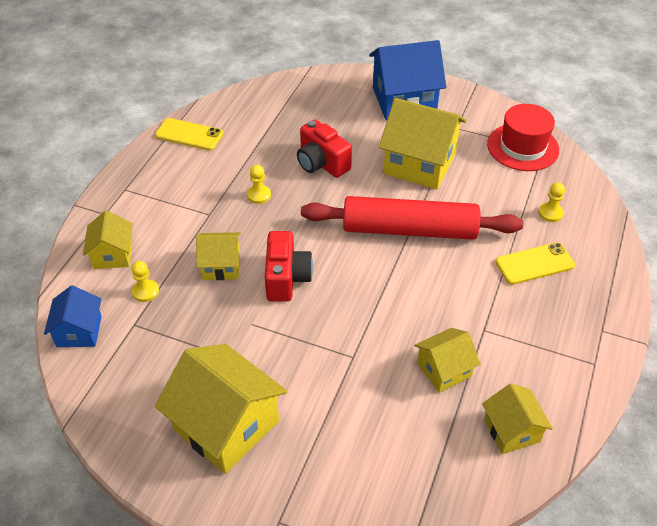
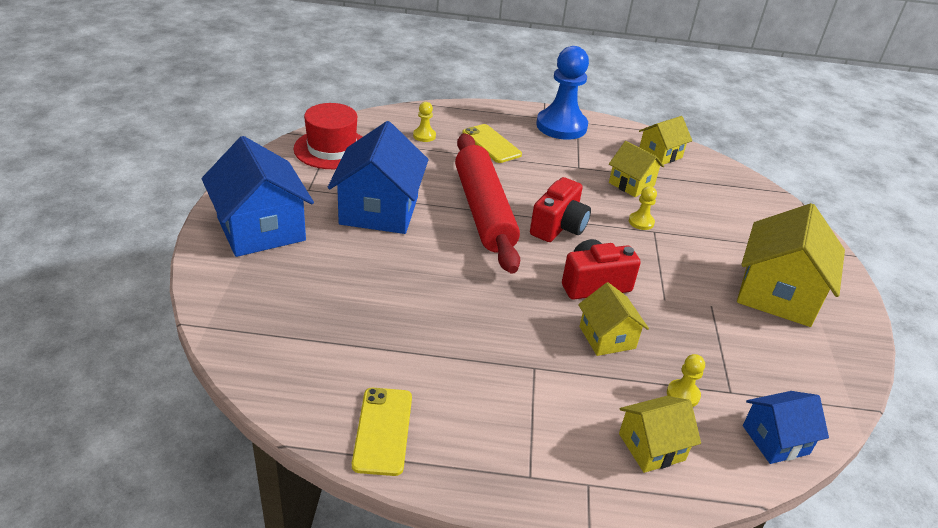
camera: 110 degrees left, 10 degrees down
(259, 195) = (481, 328): yellow pawn -> yellow pawn (641, 222)
(321, 163) = (403, 283): red camera -> red camera (558, 227)
(419, 163) = (379, 210): yellow house -> blue house
(580, 342) = (561, 126): none -> blue pawn

